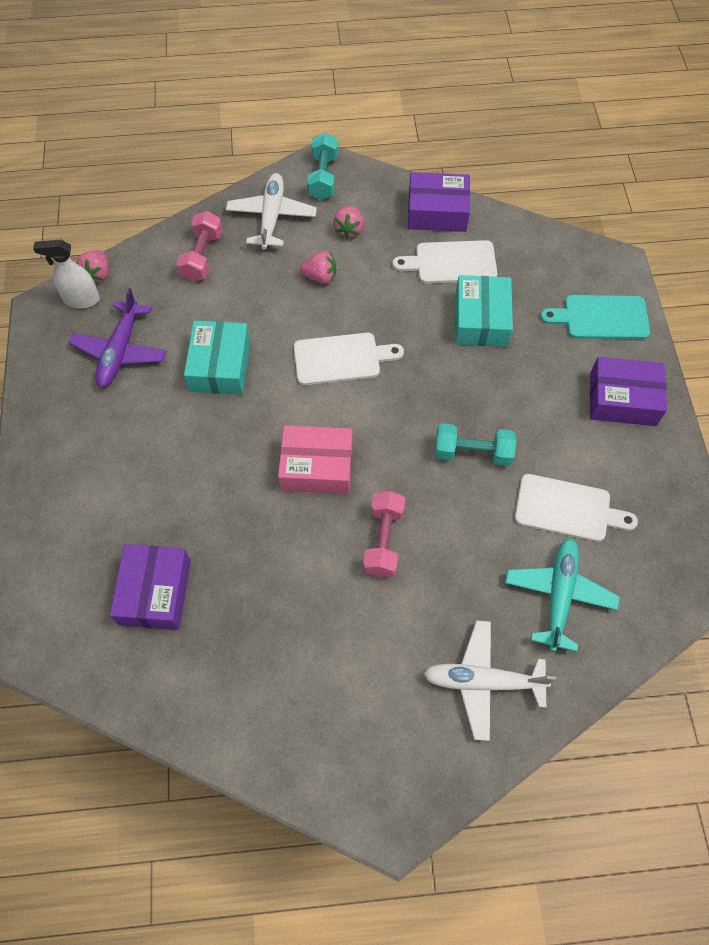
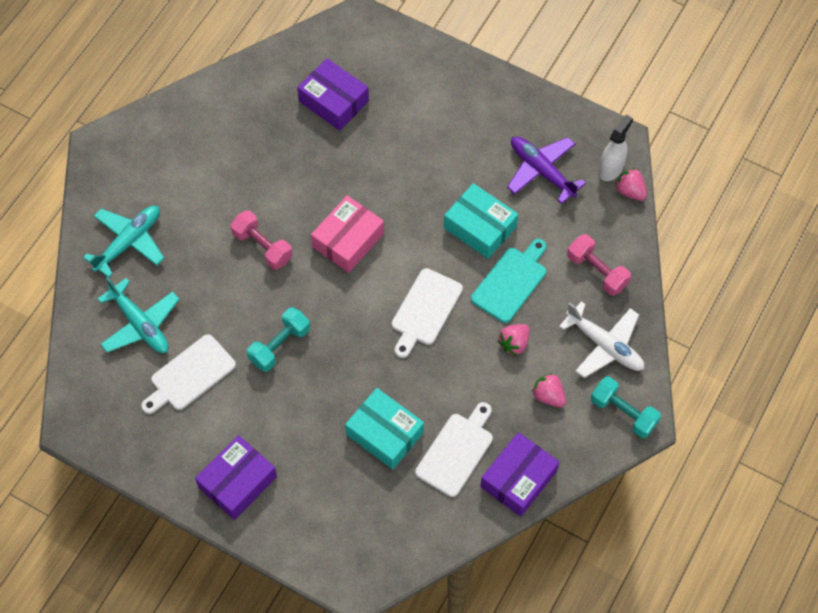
camera: 125 degrees right, 0 degrees up
(482, 681) = (129, 242): white plane -> turquoise plane
(601, 317) = (317, 527): turquoise cutting board -> turquoise cutting board (511, 282)

